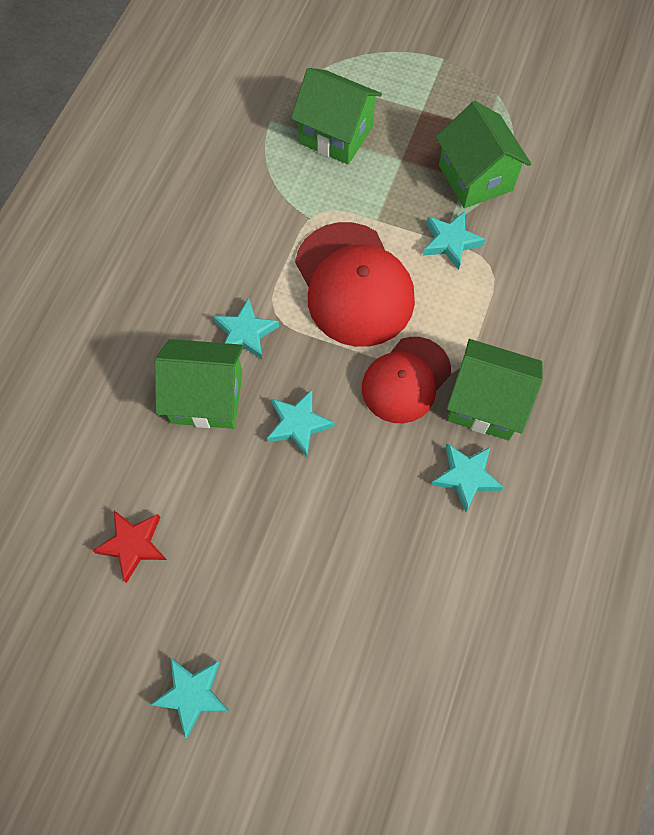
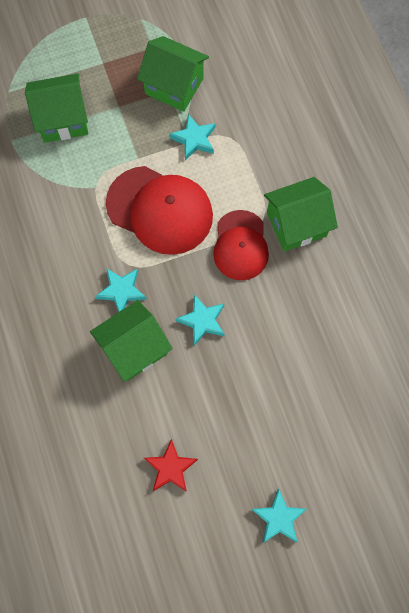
camera: 40 degrees left, 5 degrees up
(466, 477) = (321, 276): turquoise star -> none

